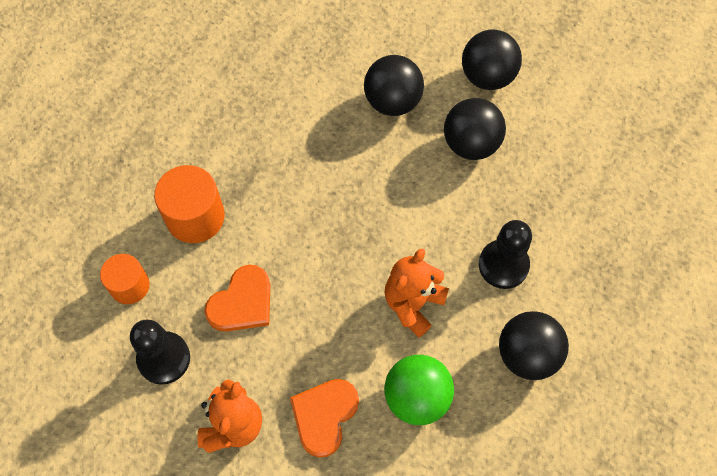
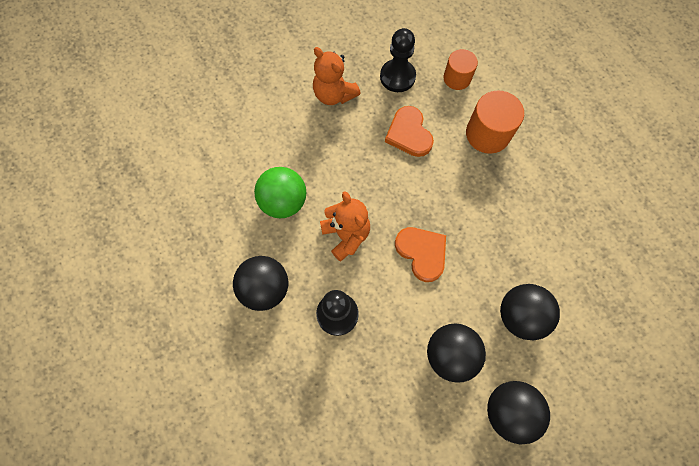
camera: 120 degrees right, 5 degrees up
(324, 416) = (307, 144): orange heart -> orange heart (422, 253)

